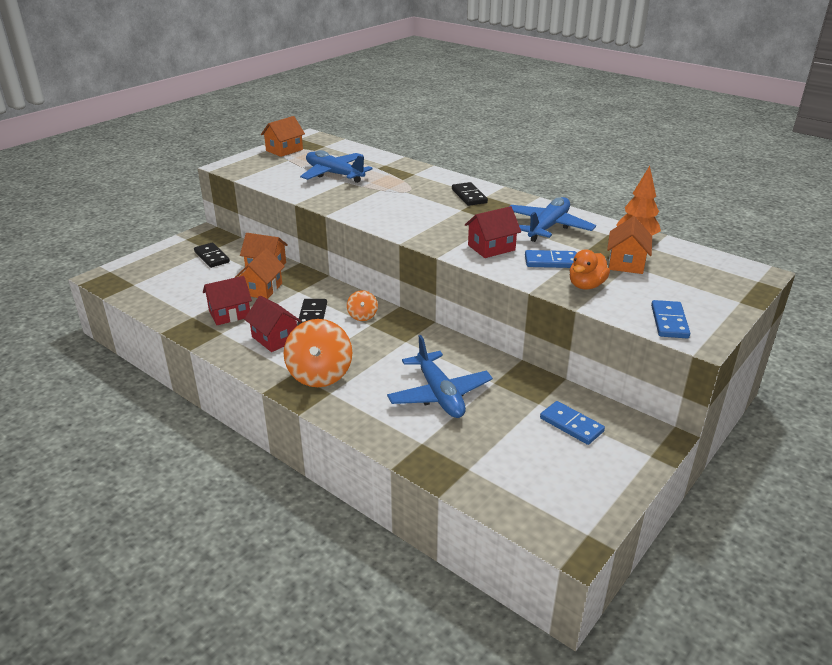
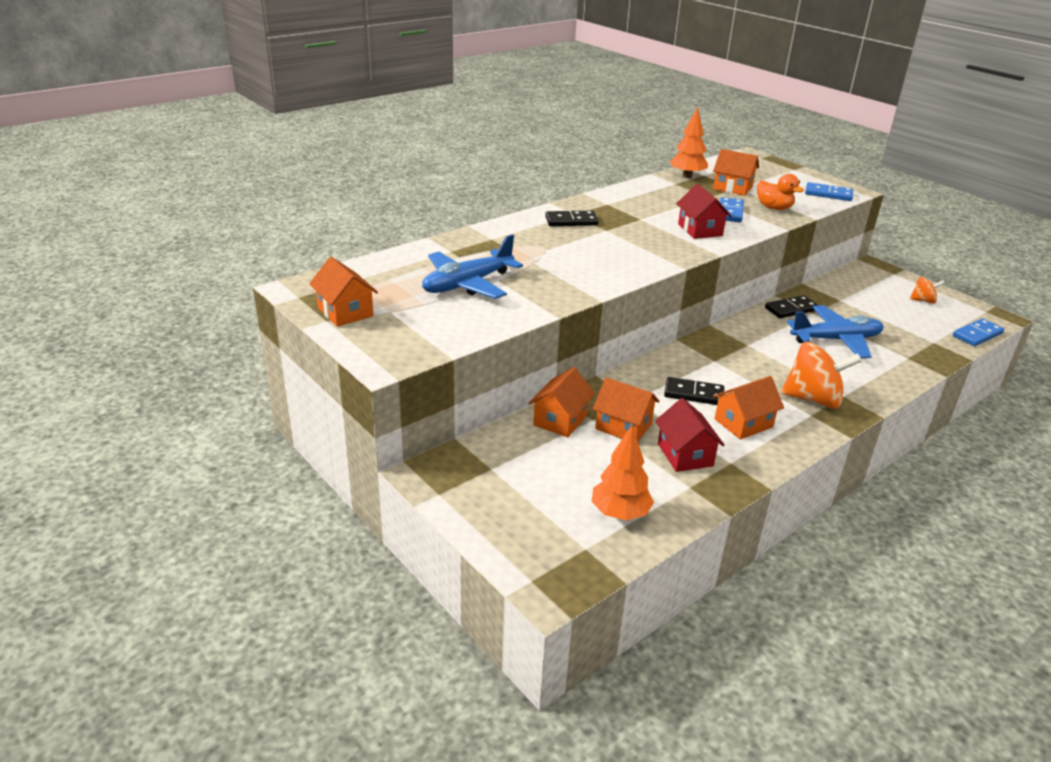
camera: 80 degrees left, 0 degrees up
(165, 293) = (620, 513): none -> orange tree
(212, 257) = (515, 467): black domino -> black domino (791, 309)
(275, 338) = (743, 423): red house -> orange house
(362, 316) = (696, 362): orange spinning top -> orange spinning top (923, 301)
(548, 227) = (657, 201): blue plane -> none
(571, 425) = (865, 293): blue domino -> blue domino (977, 334)

